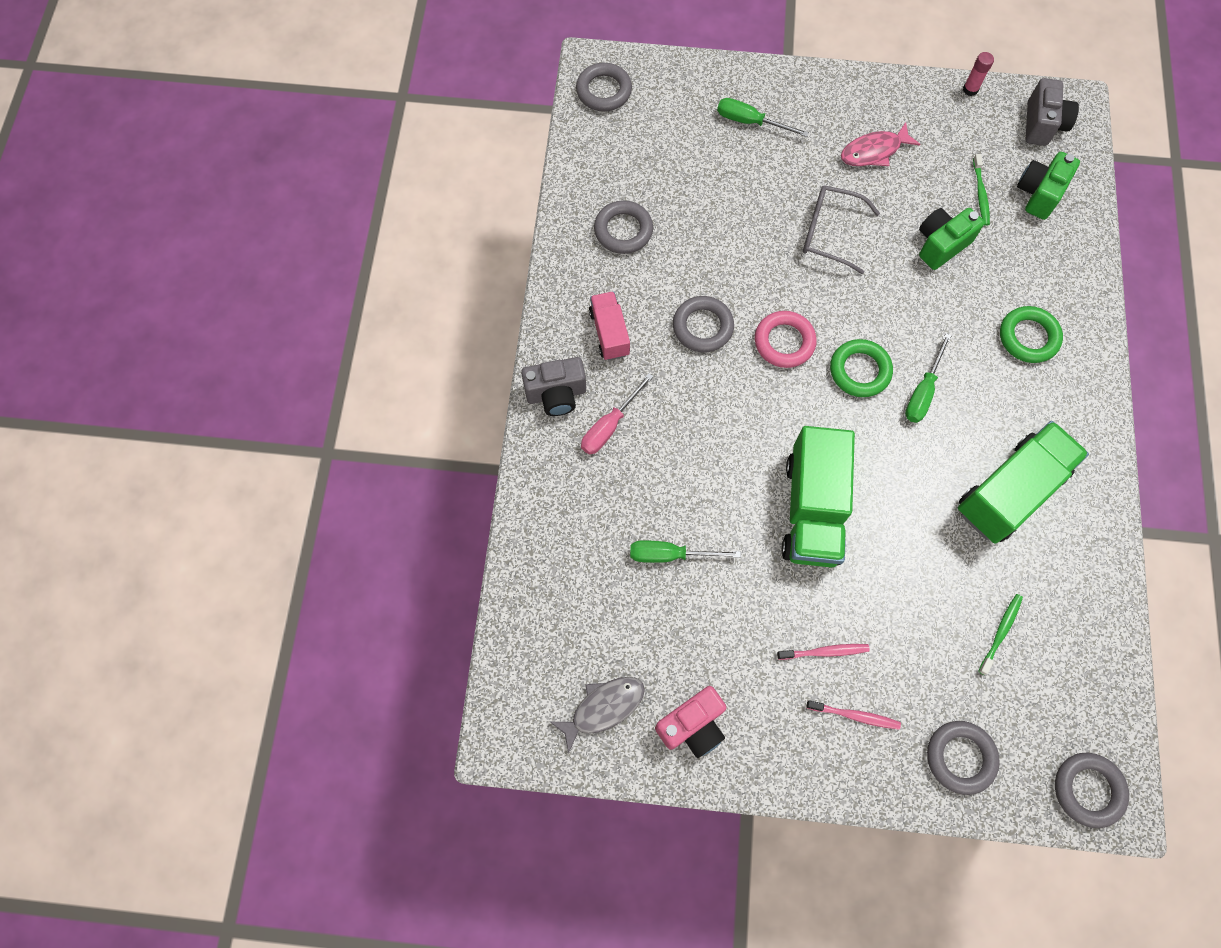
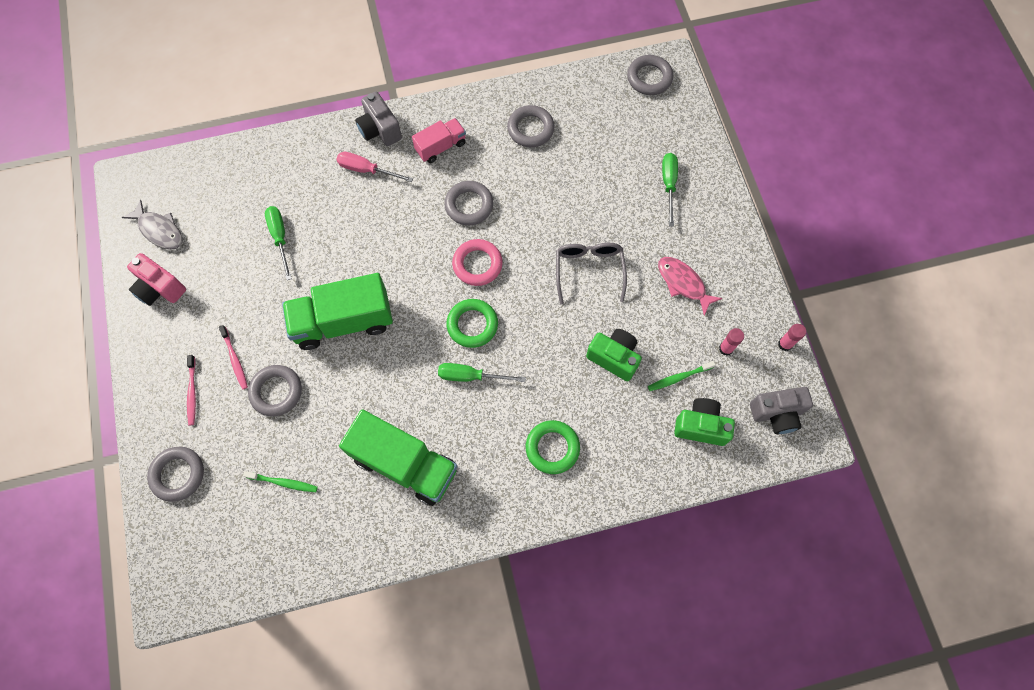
camera: 70 degrees right, 0 degrees up
(960, 141) = (725, 349): none -> pink glue stick
(1088, 790) = (174, 576): grey ring -> grey ring (276, 392)

